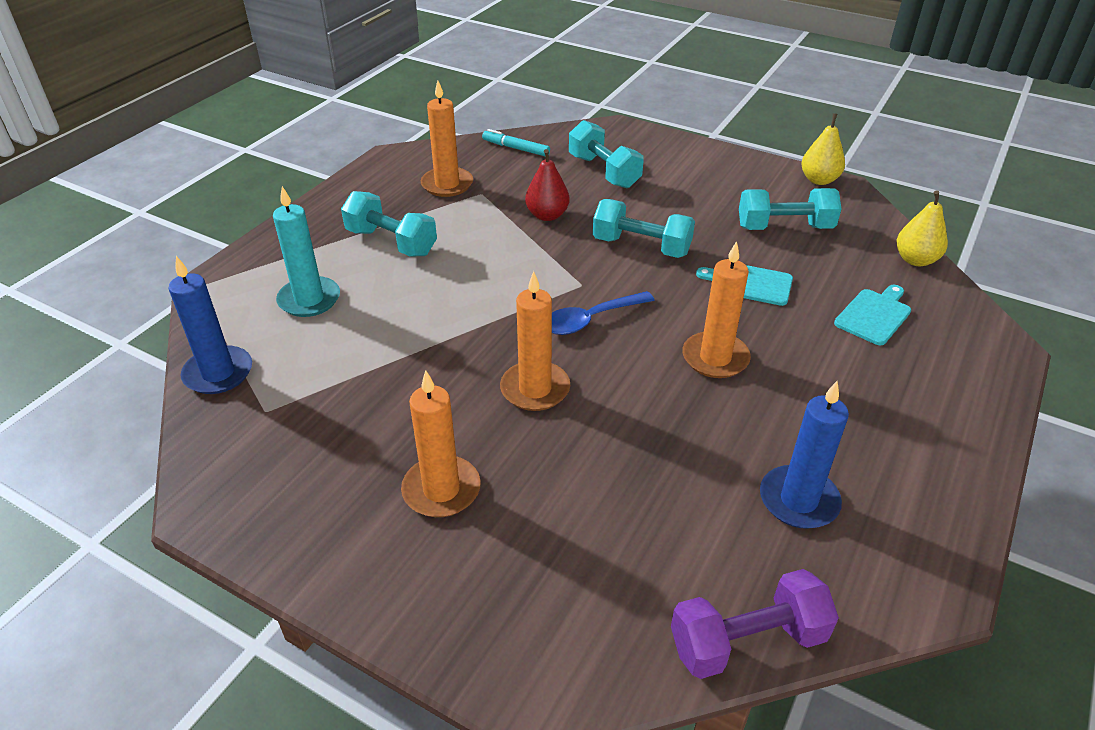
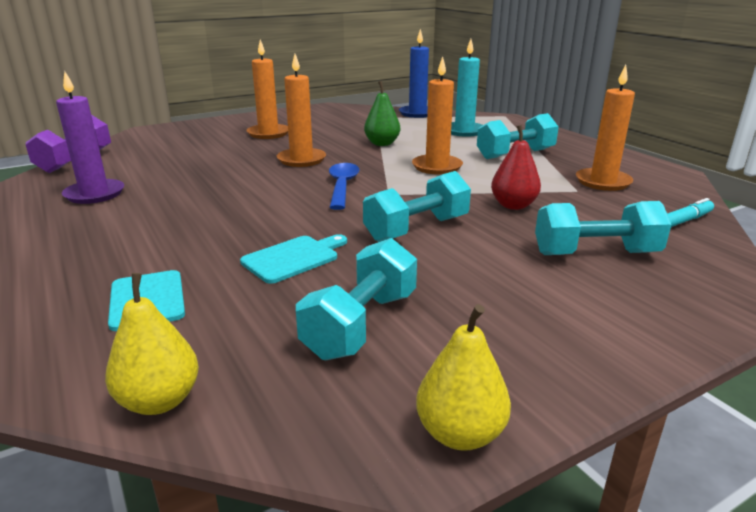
camera: 120 degrees right, 15 degrees down
(416, 348) = (382, 144): none -> green pear
(715, 358) = (236, 211): orange candle -> orange candle (437, 167)
(798, 500) = (95, 194): blue candle -> purple candle

